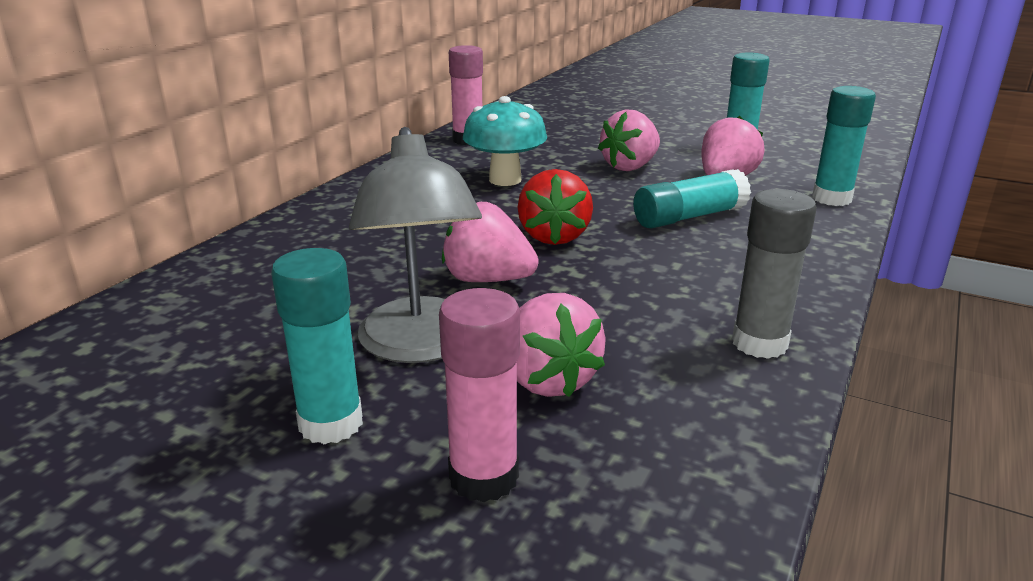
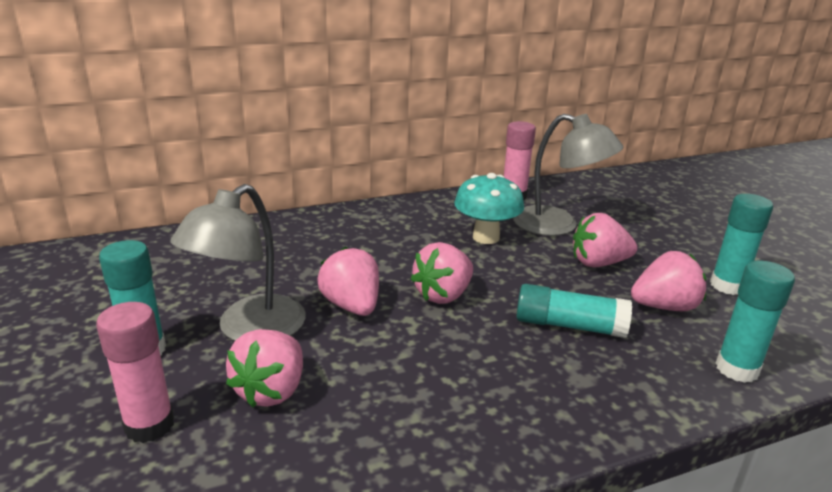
camera: 40 degrees right, 0 degrees up
(549, 150) = (558, 225): none -> grey lamp
(554, 236) = (443, 295): red strawberry -> pink strawberry
(759, 343) = (436, 450): grey glue stick -> none

